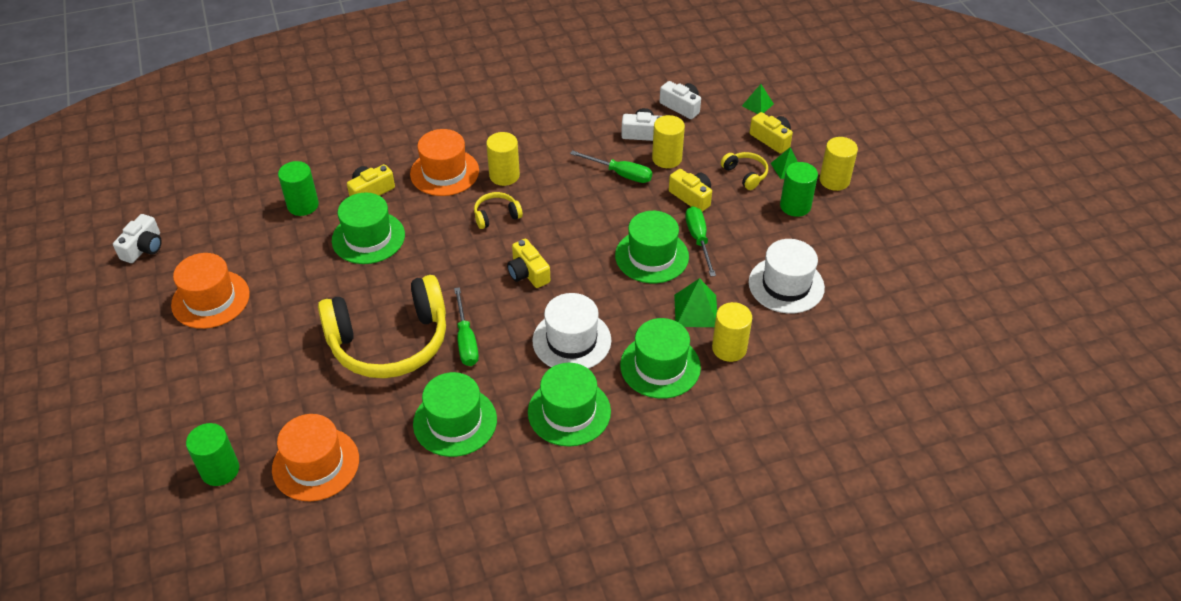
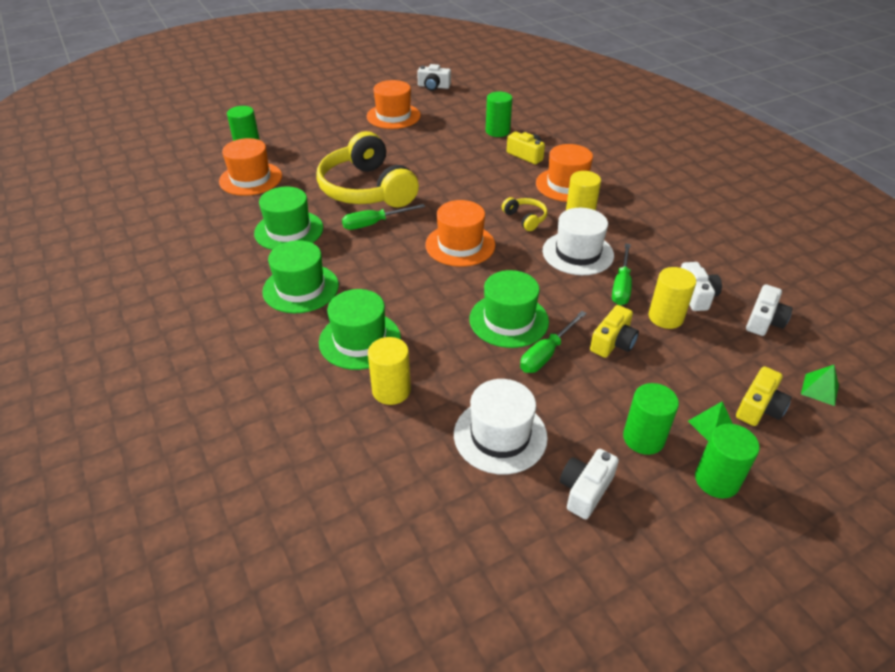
camera: 80 degrees right, 5 degrees down
(368, 237) = (474, 163): green hat -> none
(528, 273) = (460, 245): yellow camera -> orange hat
(571, 340) = (383, 280): white hat -> white hat (578, 253)
(696, 310) = (440, 360): green pyramid -> none
(698, 240) = (546, 353): green screwdriver -> green screwdriver turned 150 degrees clockwise
(745, 174) = (676, 386): yellow headphones -> none
(834, 180) = (716, 480): yellow cylinder -> green cylinder
(840, 248) = (585, 490): none -> white camera

